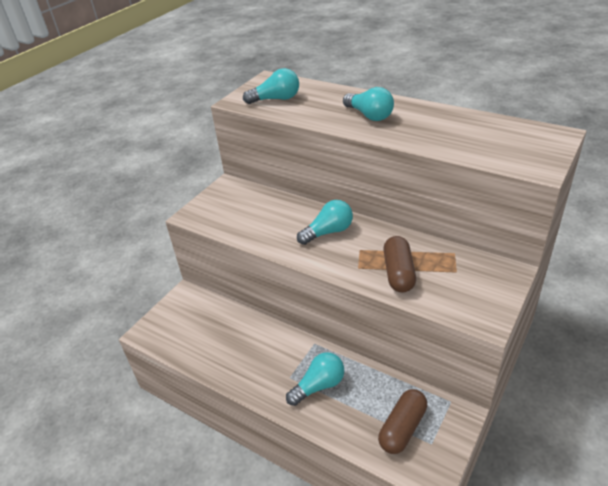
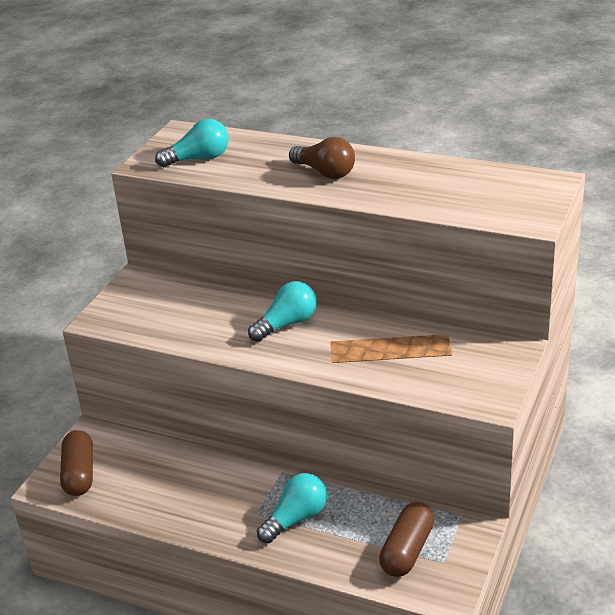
camera: 10 degrees left, 5 degrees down
(369, 115) = (325, 172): turquoise light bulb -> brown light bulb
(398, 273) = (382, 363): brown capsule -> brown capsule (79, 473)

